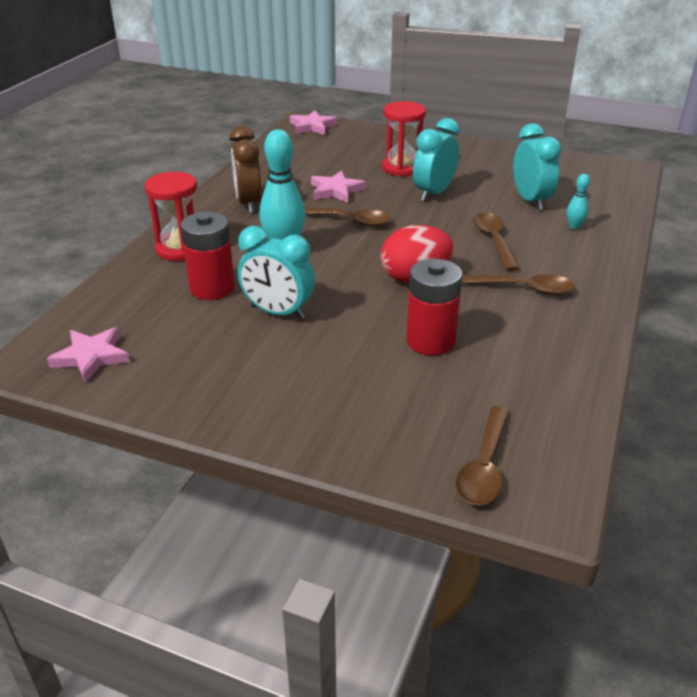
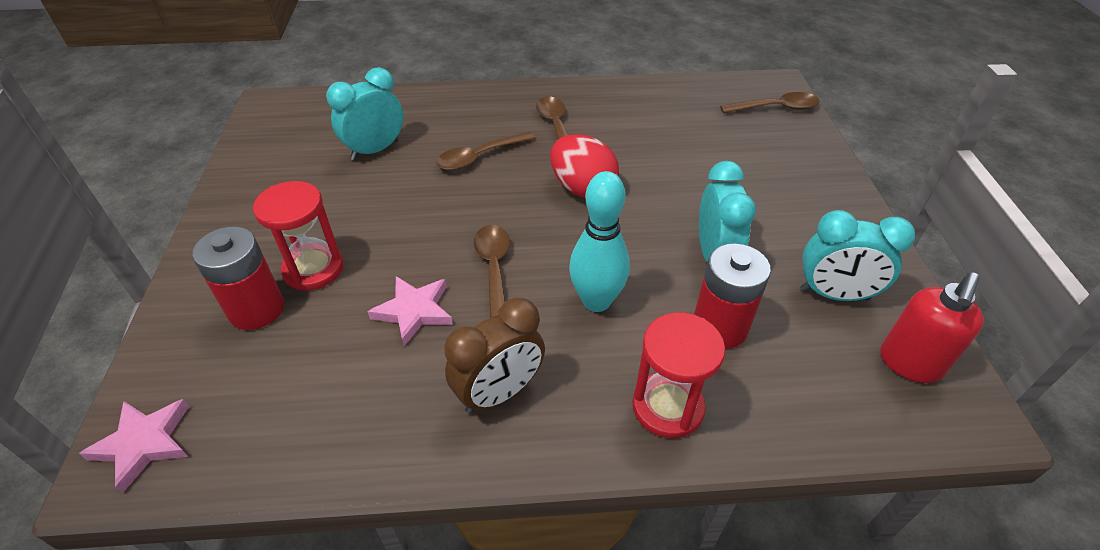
camera: 115 degrees left, 10 degrees up
(91, 357) = (909, 363): pink star -> red soap dispenser
(430, 341) = (672, 156): red battery -> red battery (256, 309)
(433, 193) = (385, 221): turquoise clock -> turquoise clock (834, 294)
(574, 226) = (423, 118): turquoise bowling pin -> none

